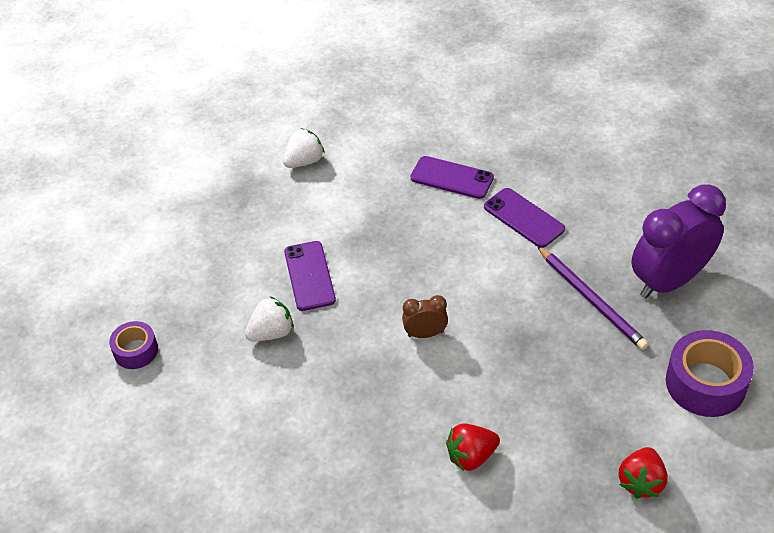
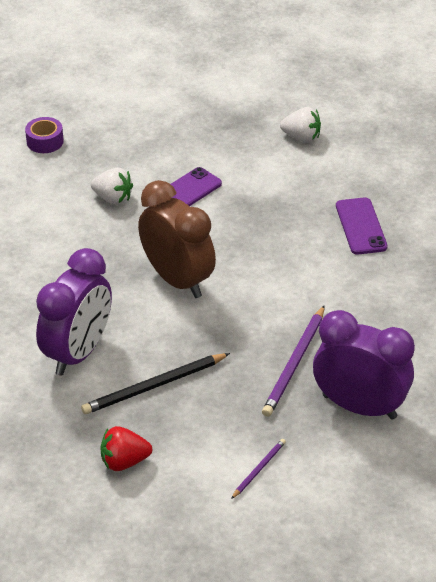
camera: 55 degrees right, 5 degrees down
(425, 334) = (177, 280): brown clock -> brown clock, size x2.17
(471, 456) = (78, 353): red strawberry -> purple clock
(524, 218) = (353, 287): purple phone -> none
(556, 415) = (154, 386): none -> black pencil
(705, 383) = (259, 469): purple tape -> purple pencil

